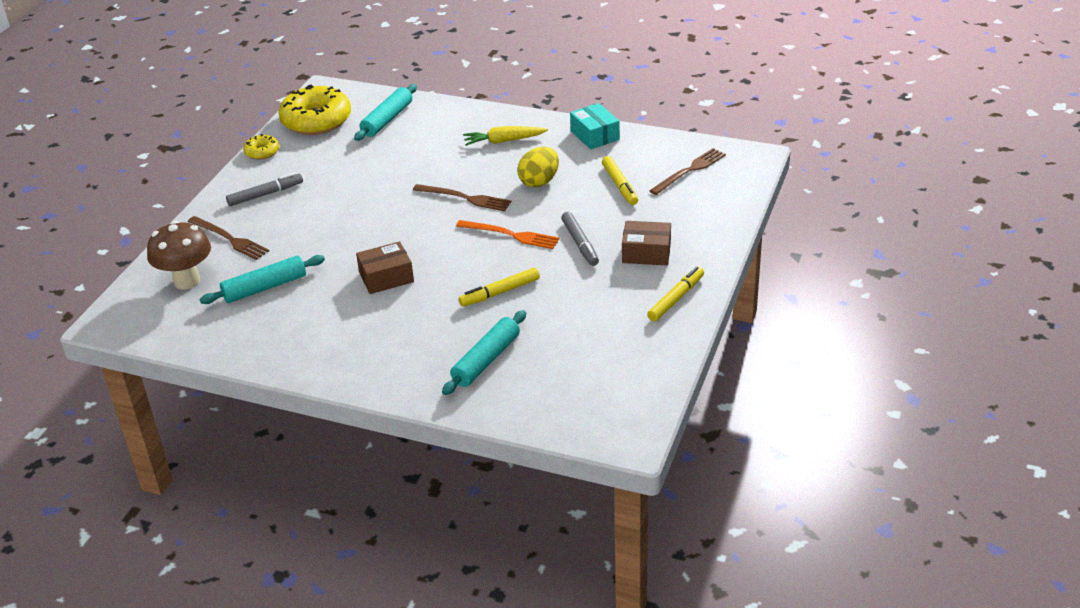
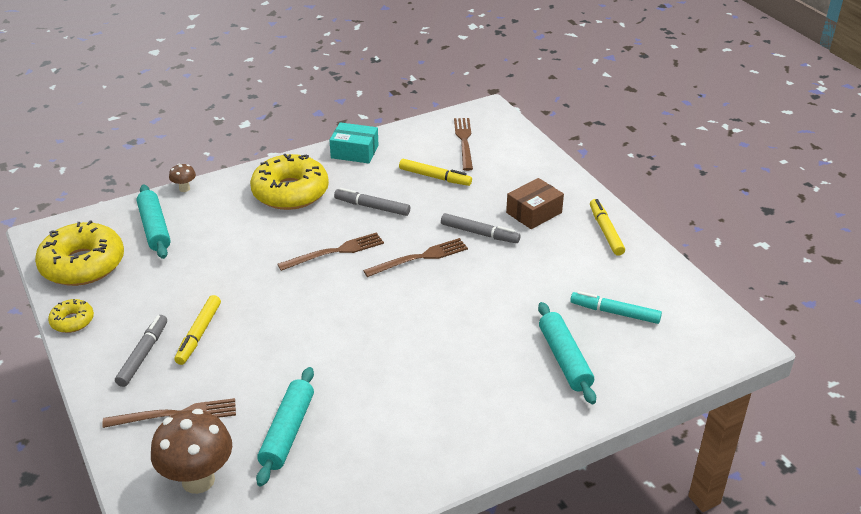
camera: 50 degrees left, 0 degrees up
(386, 277) = (380, 351): brown box -> none
(444, 102) = (184, 189): none -> brown mushroom
(500, 292) = (486, 304): yellow marker -> yellow marker (199, 334)
(504, 141) = (290, 192): yellow carrot -> yellow donut
(510, 235) = (419, 258): orange fork -> brown fork
(539, 182) = (372, 207): yellow egg -> grey marker
(575, 356) = (615, 313): none -> turquoise marker

